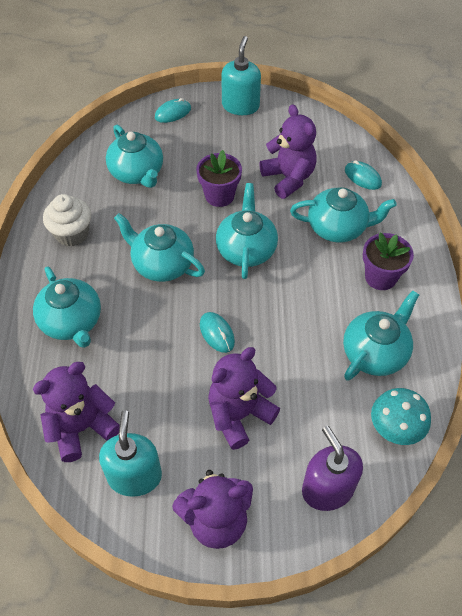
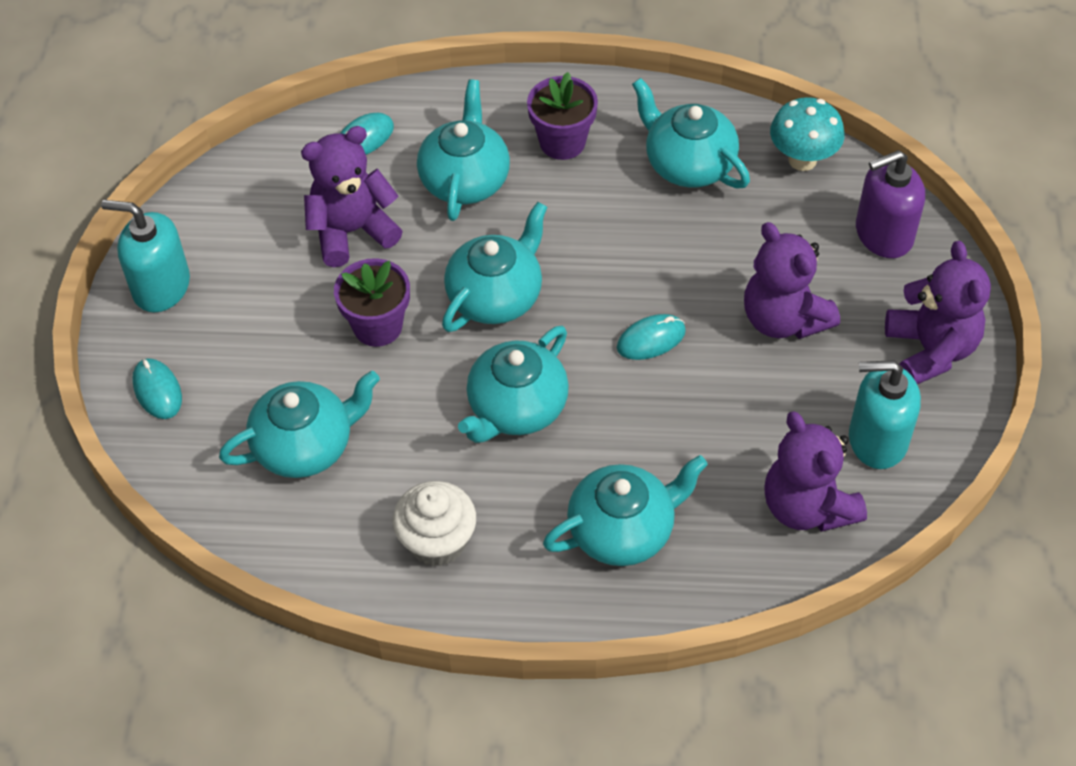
camera: 85 degrees left, 0 degrees up
(246, 249) = (496, 296): turquoise teapot -> turquoise teapot turned 120 degrees clockwise

